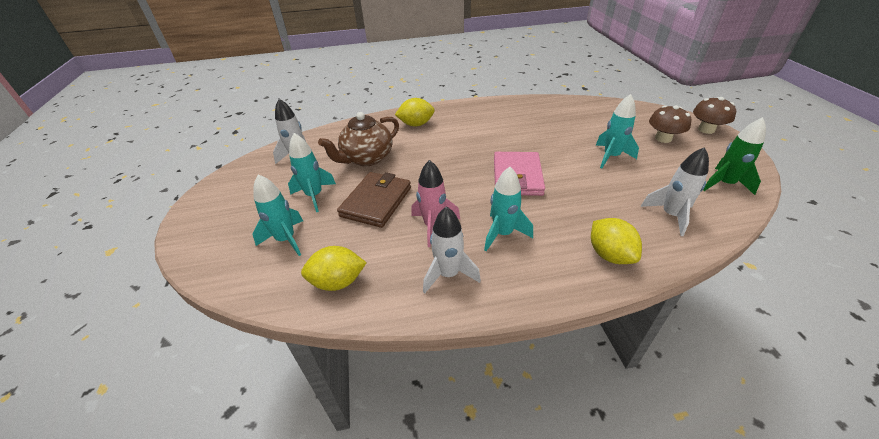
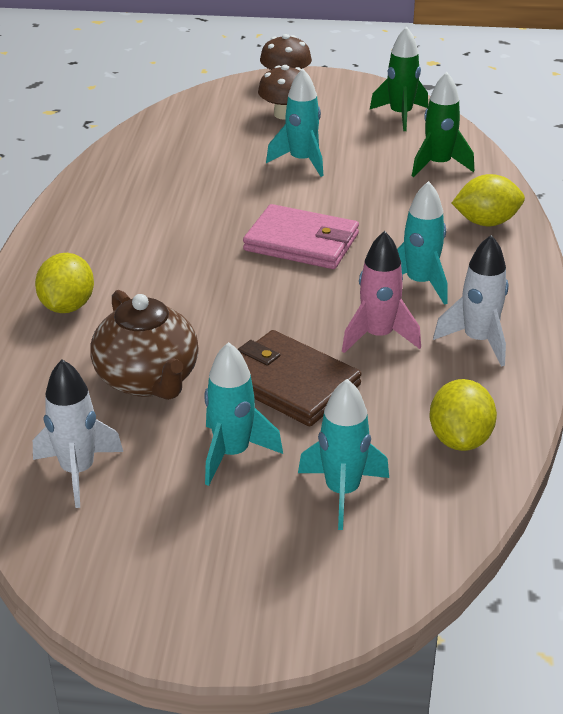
camera: 75 degrees left, 5 degrees down
(671, 215) = (438, 165): white rocket -> green rocket

